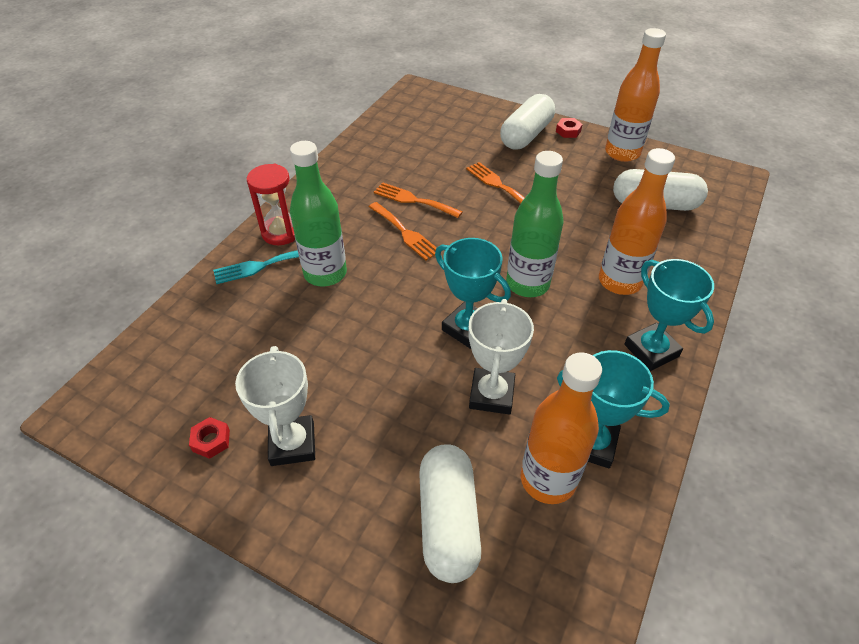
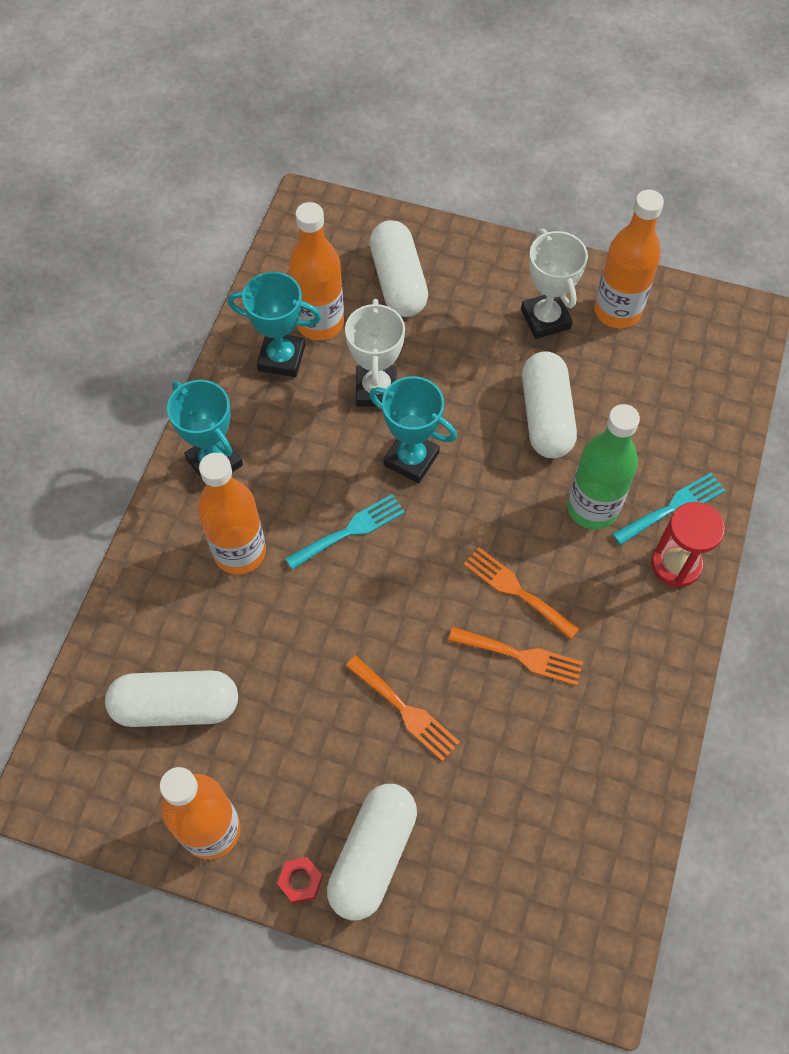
camera: 170 degrees right, 15 degrees up
(211, 440) = (617, 311): red nut -> orange bottle
(334, 346) = (546, 416): none -> white capsule
(527, 284) = (350, 530): green bottle -> turquoise fork

